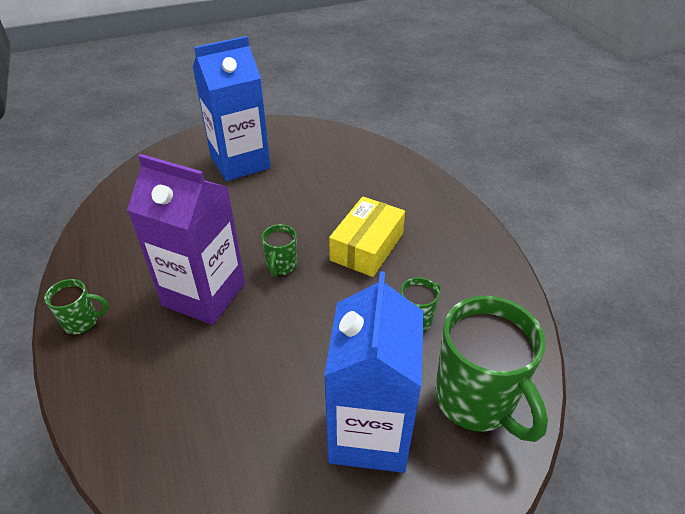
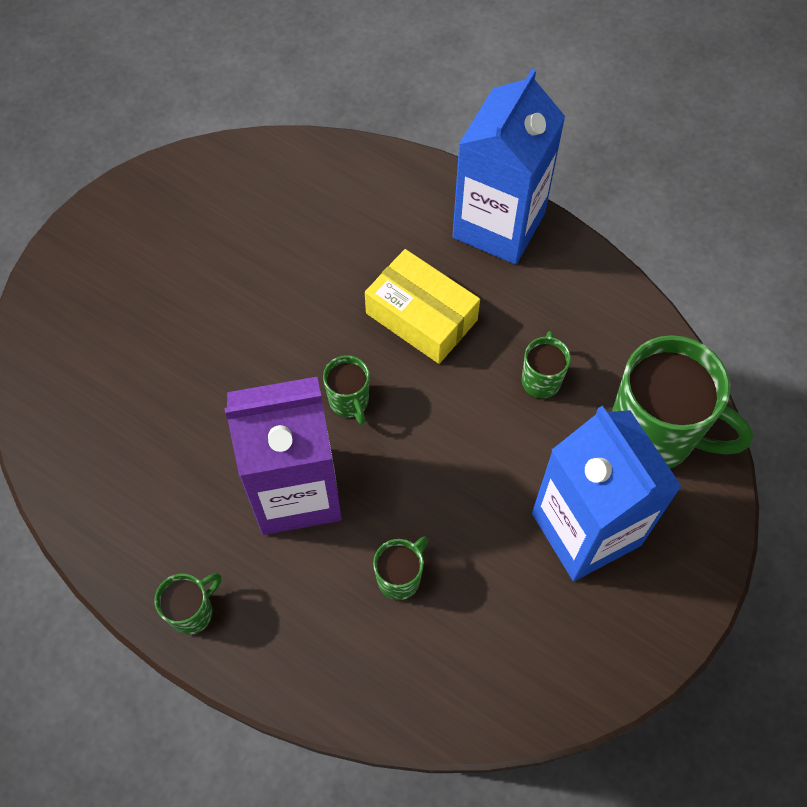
camera: 35 degrees left, 20 degrees up
(213, 381) = (400, 578): none -> green mug
(240, 162) = (156, 277): blue carton -> blue carton (499, 225)
(367, 247) = (421, 317): yellow box -> yellow box turned 45 degrees counterclockwise

